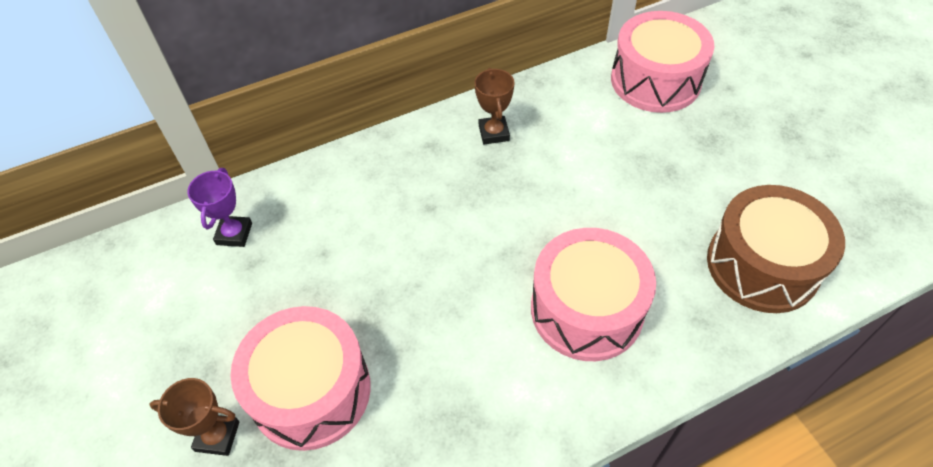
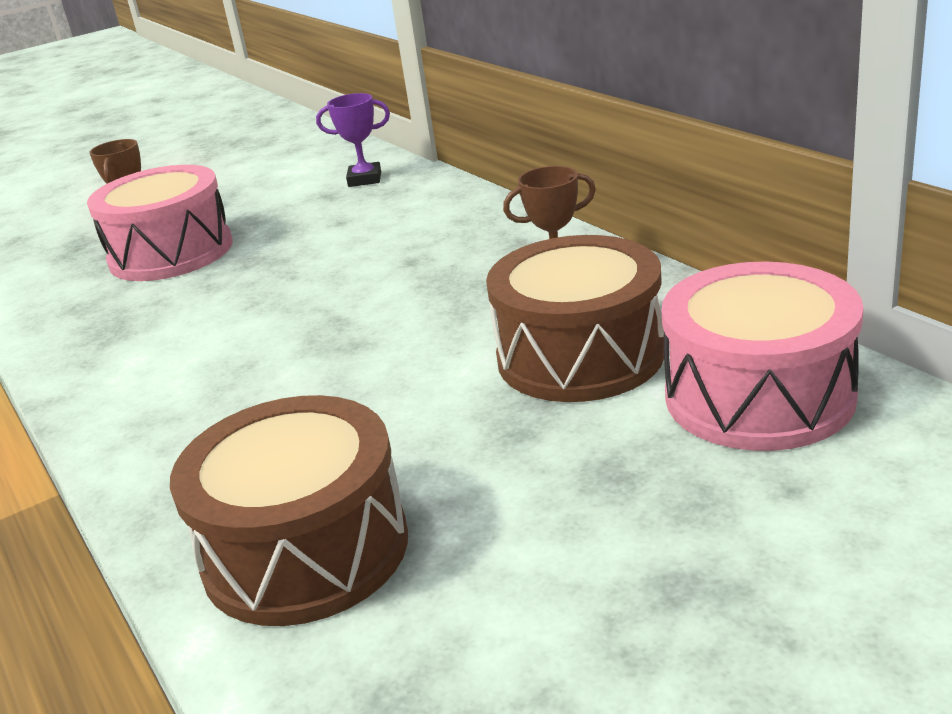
camera: 85 degrees right, 25 degrees down
(586, 309) = (240, 388): pink drum -> none
(597, 136) = (580, 355): none -> brown drum

